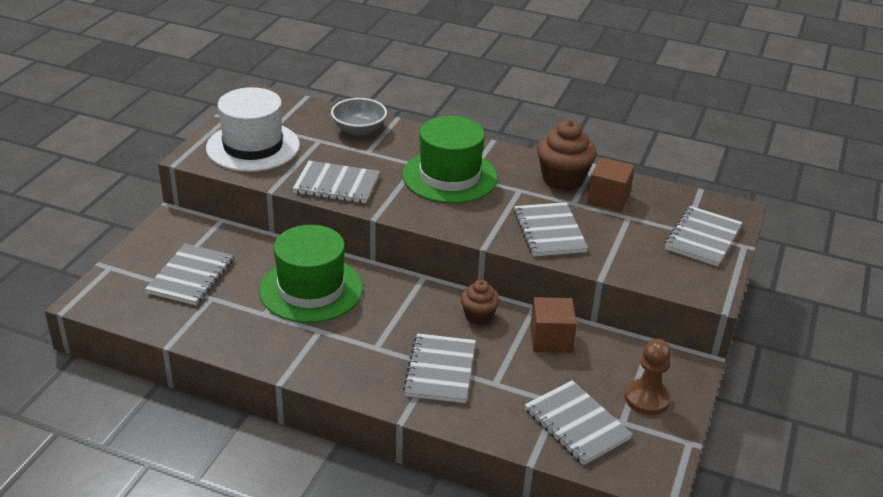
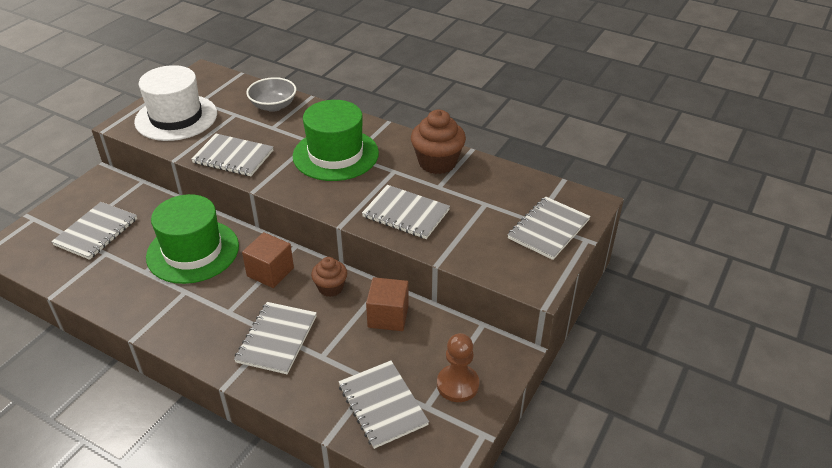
camera: 10 degrees right, 5 degrees up
(549, 231) = (406, 214): grey notebook -> grey notebook turned 60 degrees counterclockwise
(608, 199) = (472, 184): brown cube -> brown cube (270, 272)

